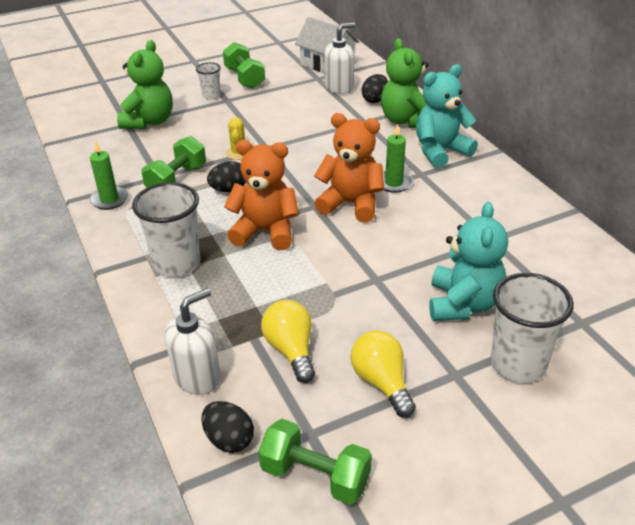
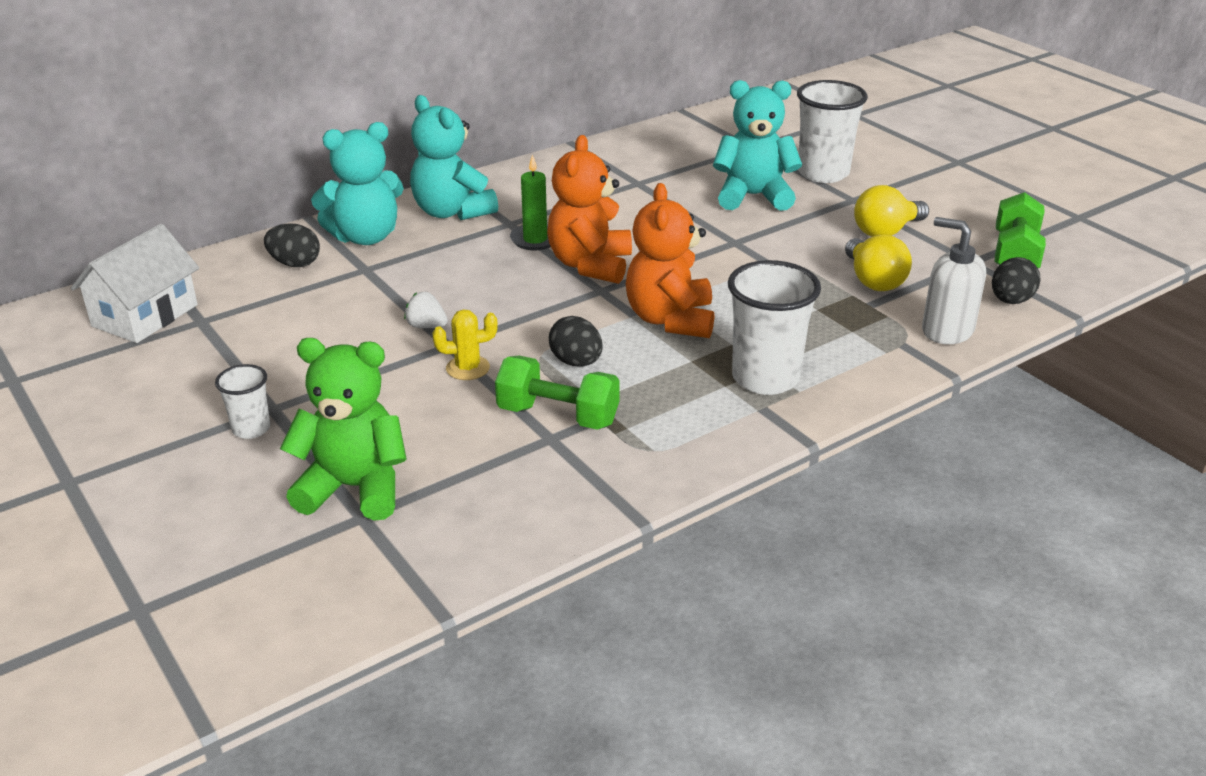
camera: 100 degrees left, 5 degrees down
(109, 200) = (631, 475): green candle -> none
(245, 78) = (181, 399): green dumbbell -> none
(289, 141) = (426, 326): none -> white strawberry
(291, 350) = (873, 281): yellow light bulb -> yellow light bulb turned 75 degrees counterclockwise
(339, 87) = (244, 297): white soap dispenser -> none
(406, 121) = (365, 237): green teddy bear -> turquoise teddy bear

